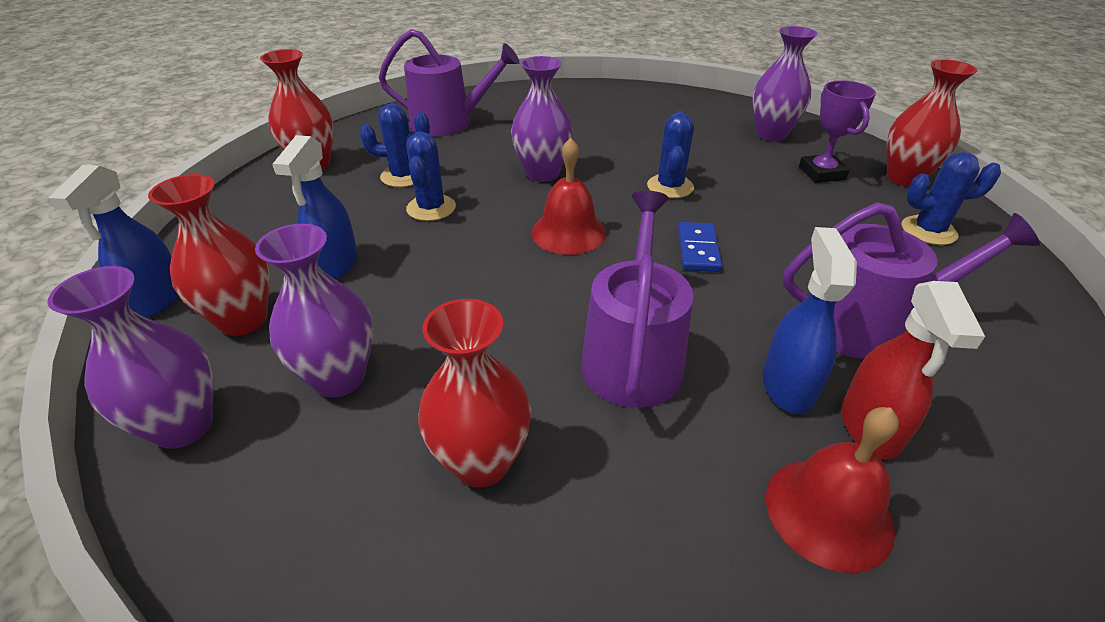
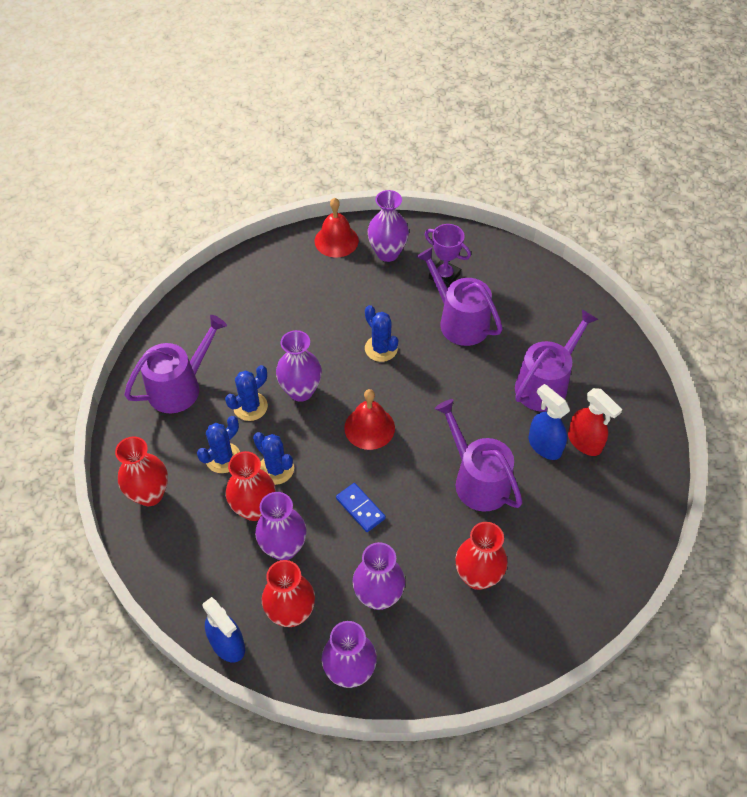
camera: 45 degrees left, 15 degrees up
(335, 265) = (284, 547): blue spray bottle -> purple vase
(698, 249) = (441, 390): blue domino -> blue domino (360, 508)
(798, 211) = (459, 321): none -> purple watering can
(828, 512) = (598, 492): red bell -> red bell (336, 240)
(904, 178) = (485, 250): red vase -> red vase (254, 509)
(928, 231) = (525, 293): blue cactus -> blue cactus (250, 406)

